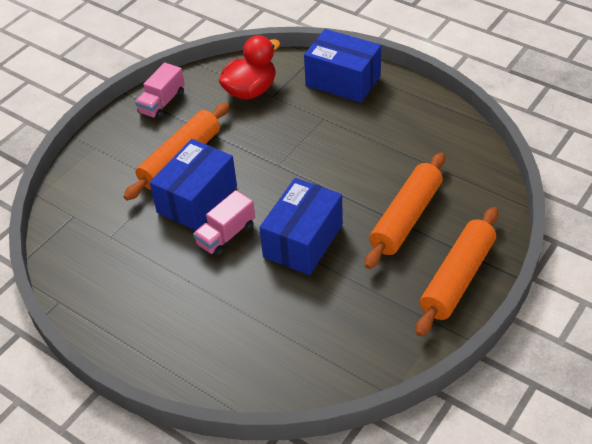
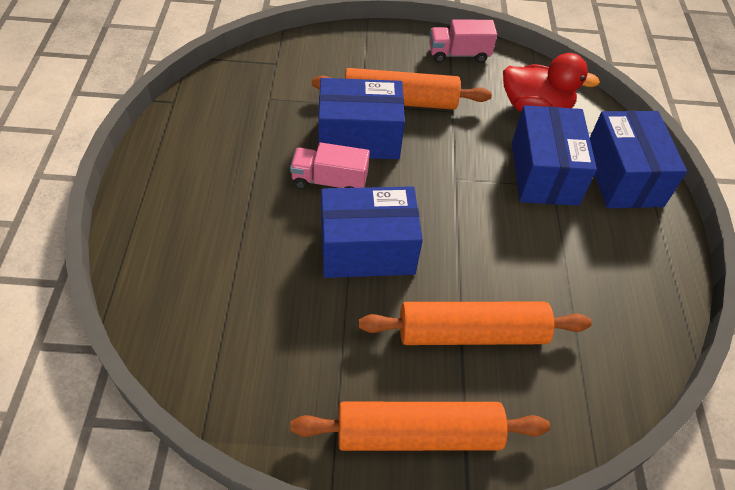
camera: 50 degrees right, 5 degrees up
(310, 117) = (544, 173): none -> blue box

